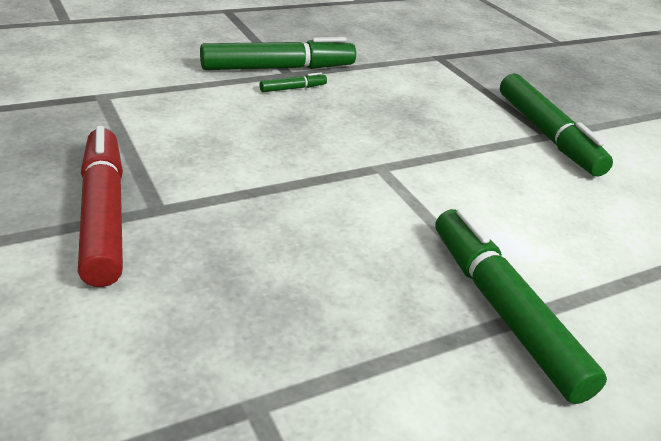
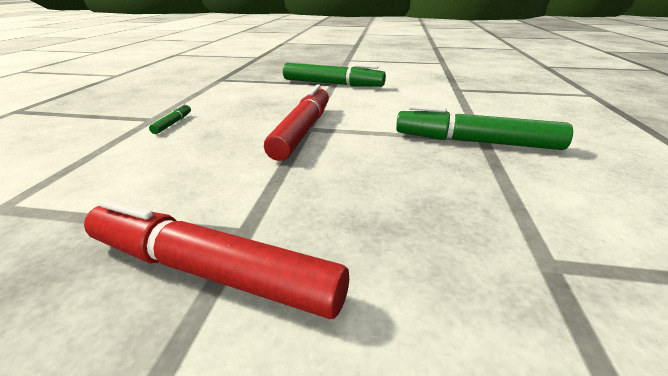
camera: 50 degrees left, 5 degrees down
(278, 68) = (137, 120): green marker -> none
(370, 167) = (303, 131): none -> red marker

